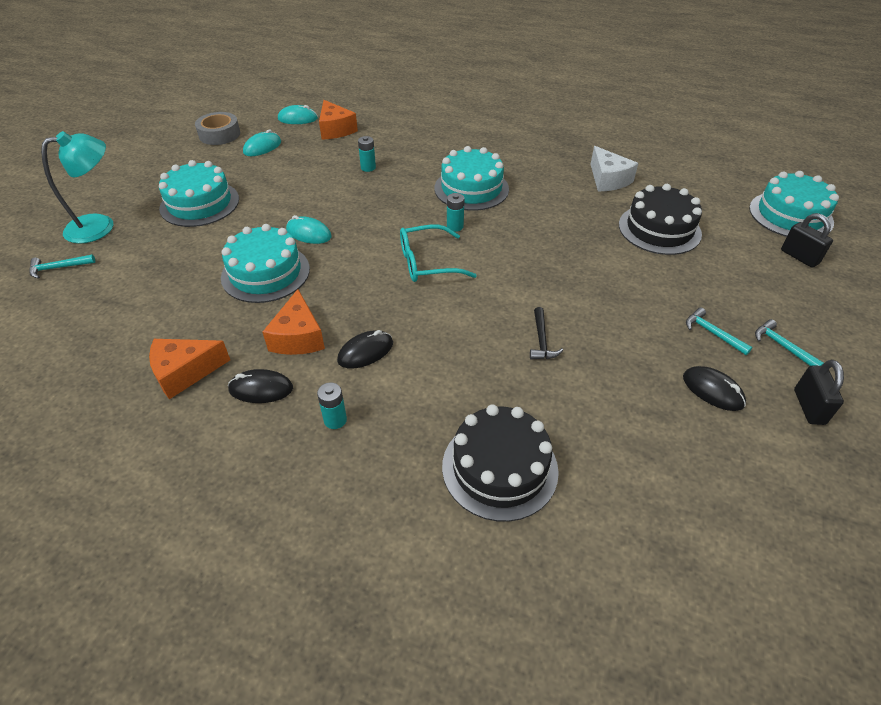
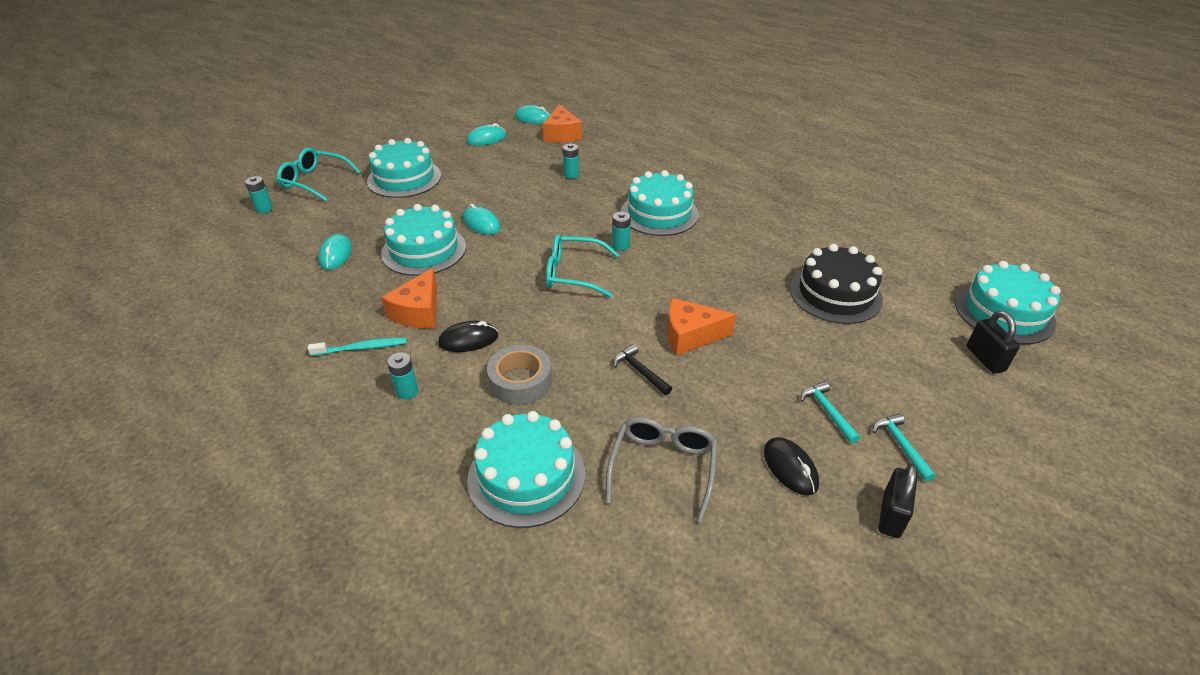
camera: 20 degrees right, 5 degrees down
(59, 268) = (264, 209): turquoise hammer -> turquoise battery
(100, 226) = (315, 181): turquoise lamp -> turquoise glasses
(173, 299) = (336, 254): none -> turquoise mouse
(185, 372) = (310, 318): orange cheese -> orange cheese (690, 336)
(219, 134) = (456, 121): grey tape -> grey tape (520, 381)
(261, 389) = (362, 348): black mouse -> turquoise toothbrush
(499, 468) = (526, 476): black cake -> turquoise cake
(541, 340) = (640, 371): black hammer -> black hammer turned 120 degrees clockwise
(608, 180) = (809, 233): white cheese -> none
(612, 422) = (663, 468): none -> grey glasses

